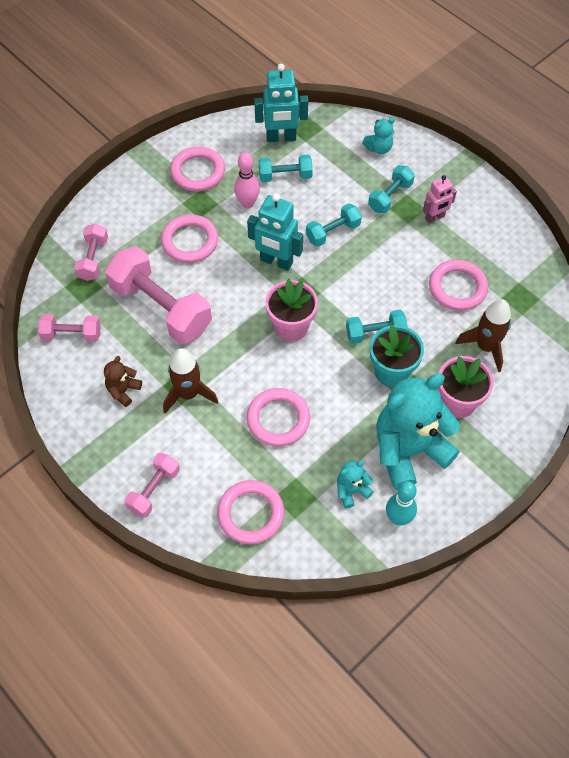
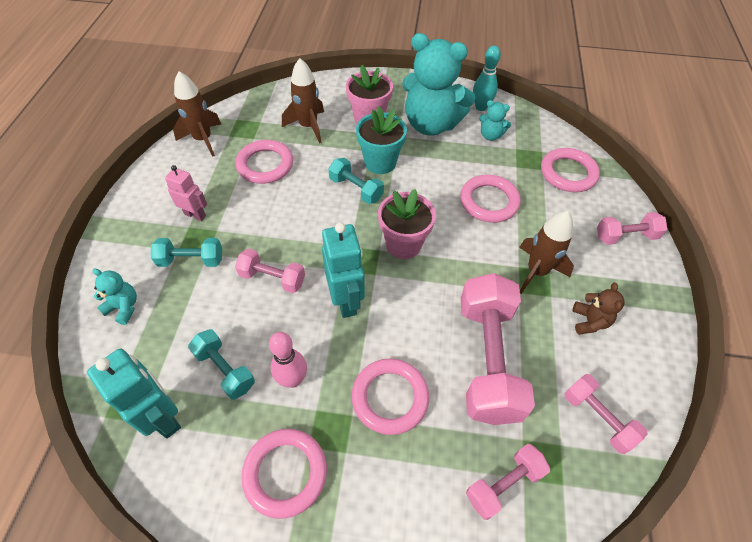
camera: 130 degrees left, 5 degrees down
(123, 390) = (589, 321): brown teddy bear -> brown teddy bear turned 75 degrees counterclockwise
(333, 232) = (272, 278): turquoise dumbbell -> pink dumbbell
(527, 261) = (203, 139): none -> brown rocket

